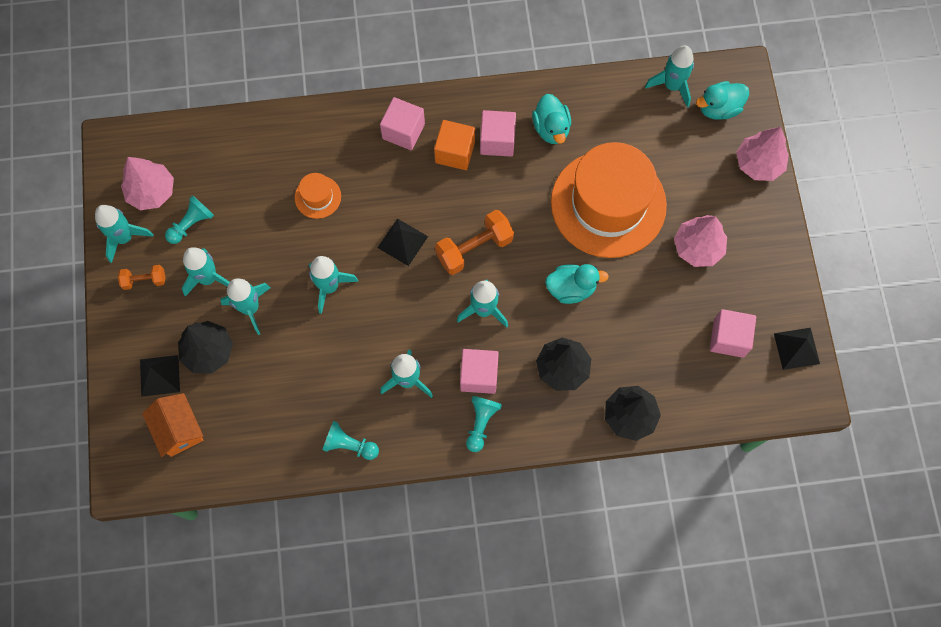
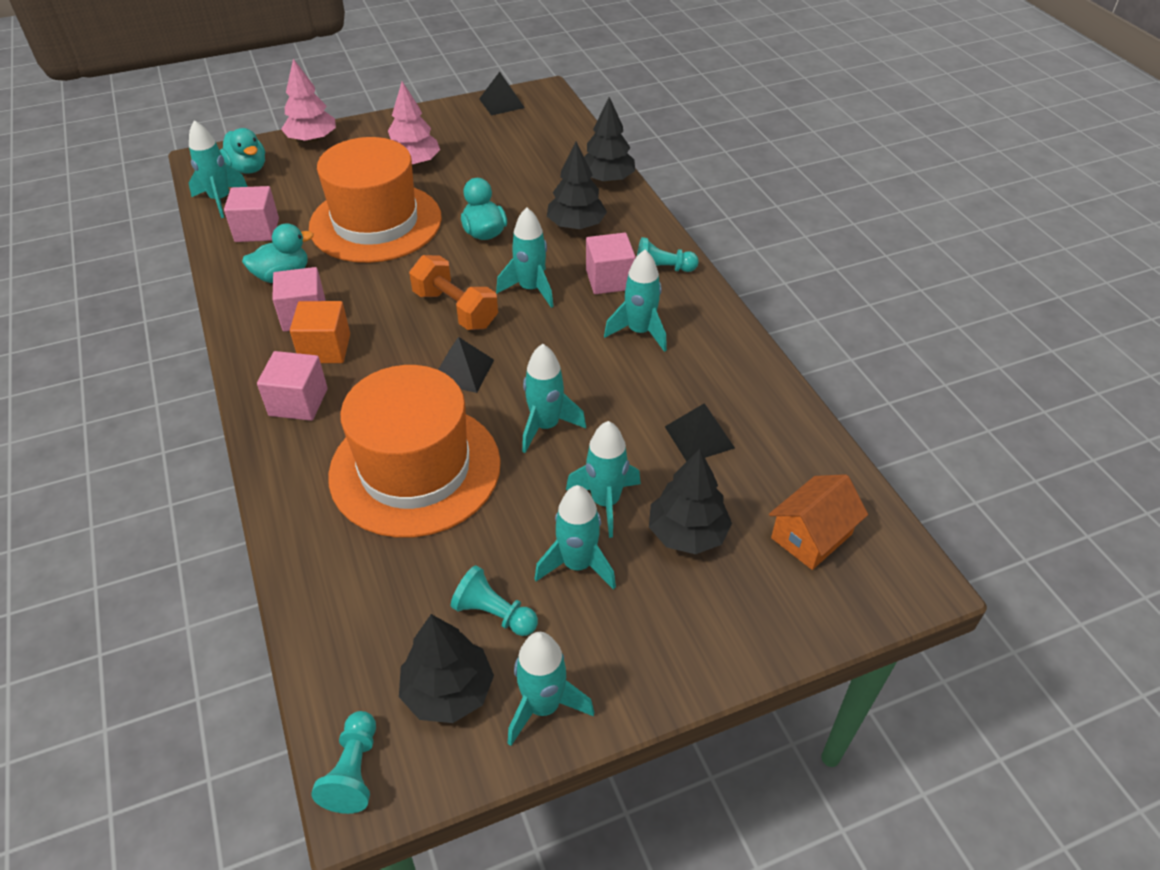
camera: 105 degrees left, 25 degrees down
(144, 280) = (608, 651): orange dumbbell -> none
(151, 192) = (448, 691): pink tree -> black tree
(159, 375) = (748, 582): black pyramid -> black pyramid (699, 437)
(318, 197) = (415, 469): orange hat -> orange hat, size x2.47
(349, 445) = (740, 363): turquoise pawn -> turquoise pawn (354, 771)
(728, 338) = (505, 136): pink cube -> pink cube (257, 230)

